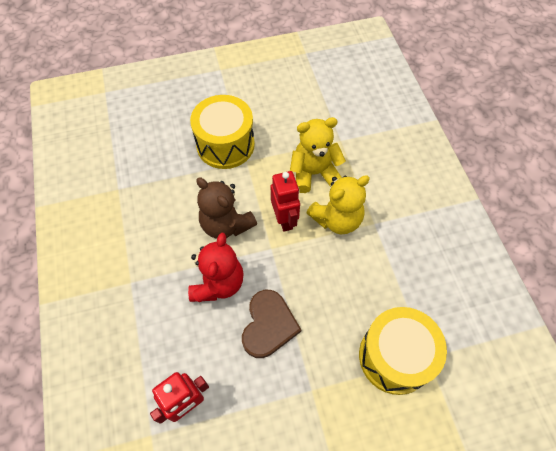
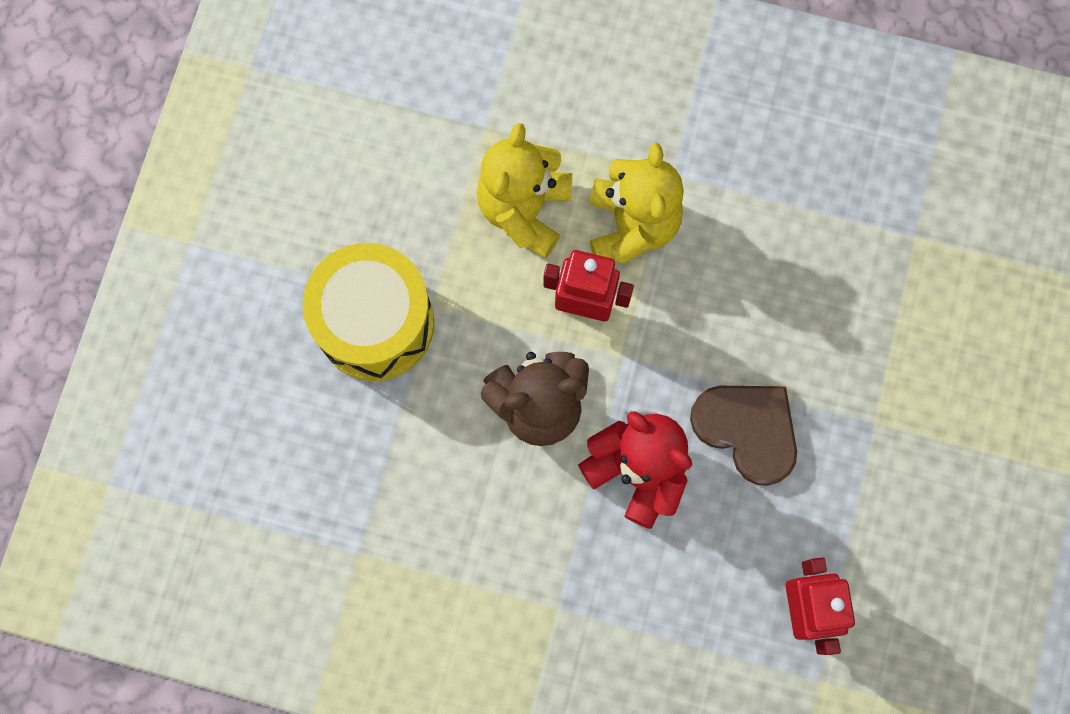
camera: 60 degrees left, 15 degrees up
(395, 357) = (890, 280): yellow drum -> none

